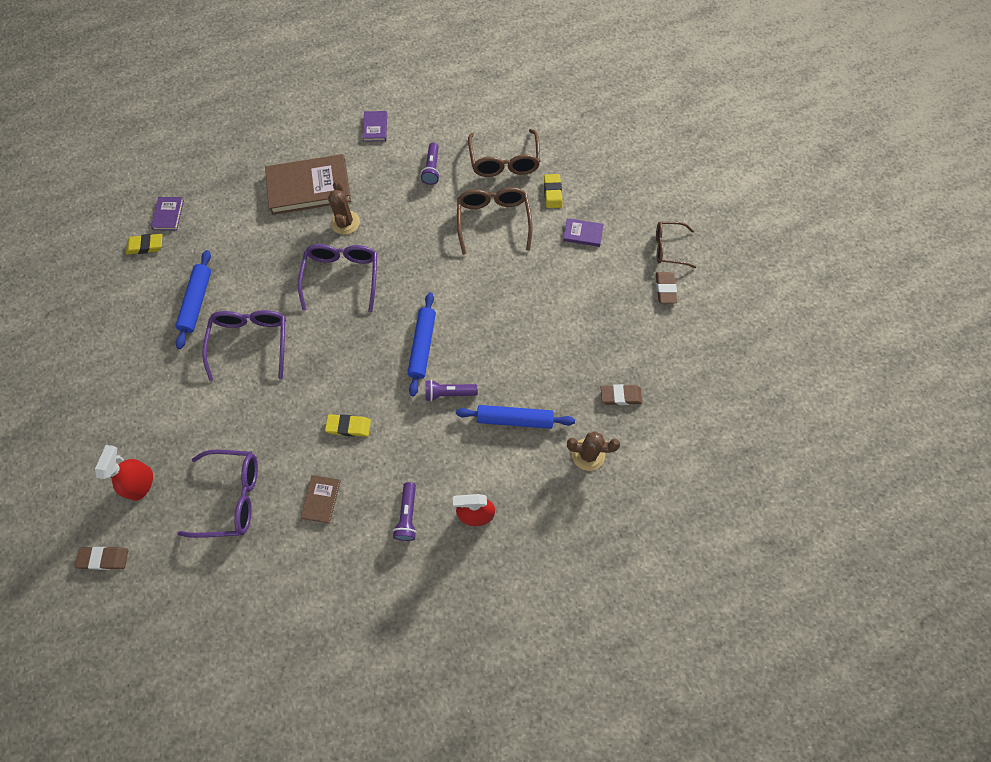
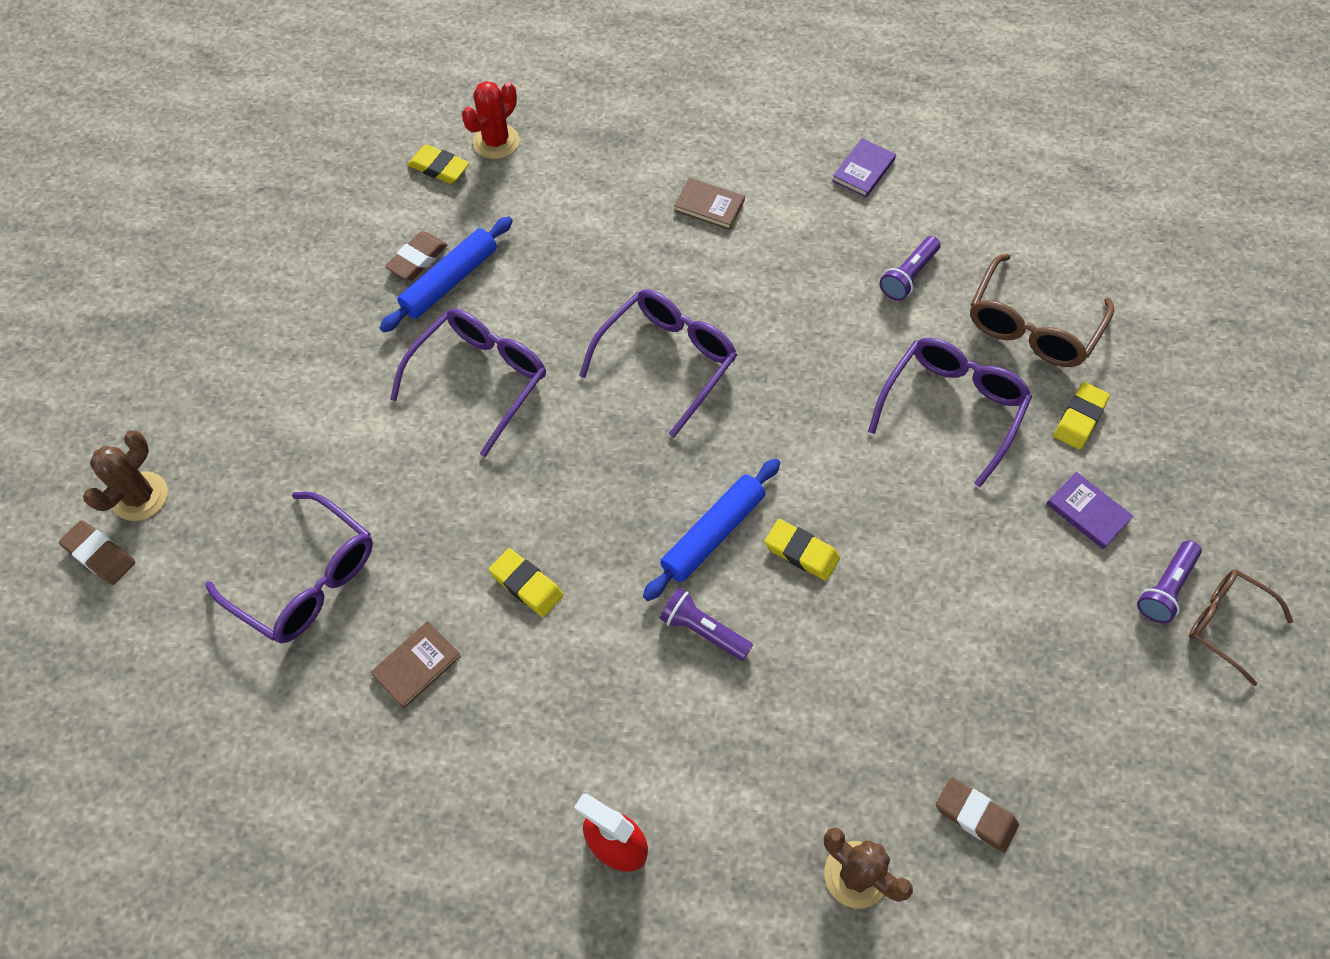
camera: 35 degrees right, 5 degrees down
(141, 483) = (212, 484): red spray bottle -> none
(168, 215) = (496, 142): purple book -> red cactus
(309, 187) = (709, 206): brown book -> brown book, size x0.46
(345, 222) = (725, 285): brown cactus -> brown cactus (140, 496)
(407, 515) = (517, 774): purple flashlight -> purple flashlight (1165, 588)
(469, 329) = (801, 552): none -> yellow eraser
(493, 221) = (951, 409): brown glasses -> purple glasses
(515, 419) = (776, 737): blue rolling pin -> none
(665, 289) = (1174, 688): brown eraser -> brown eraser (417, 259)

